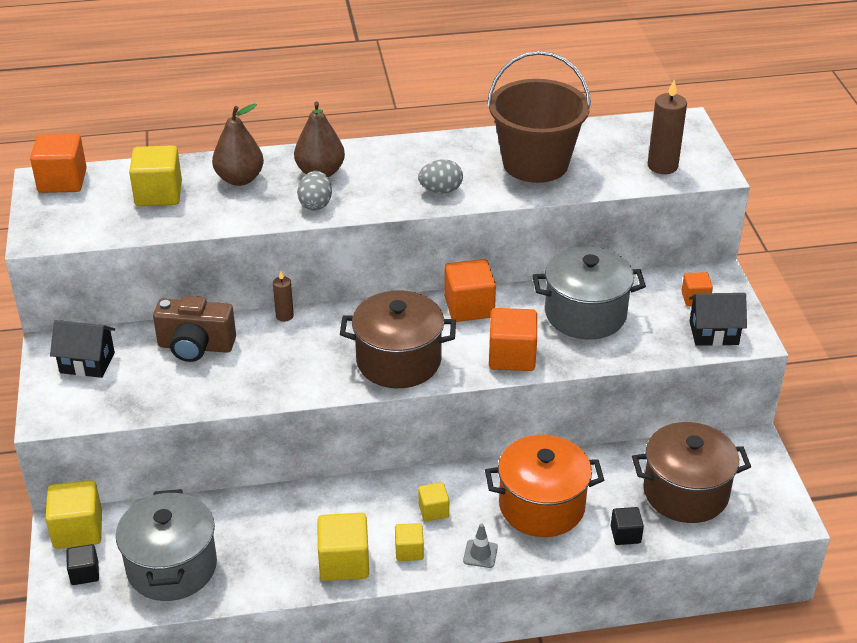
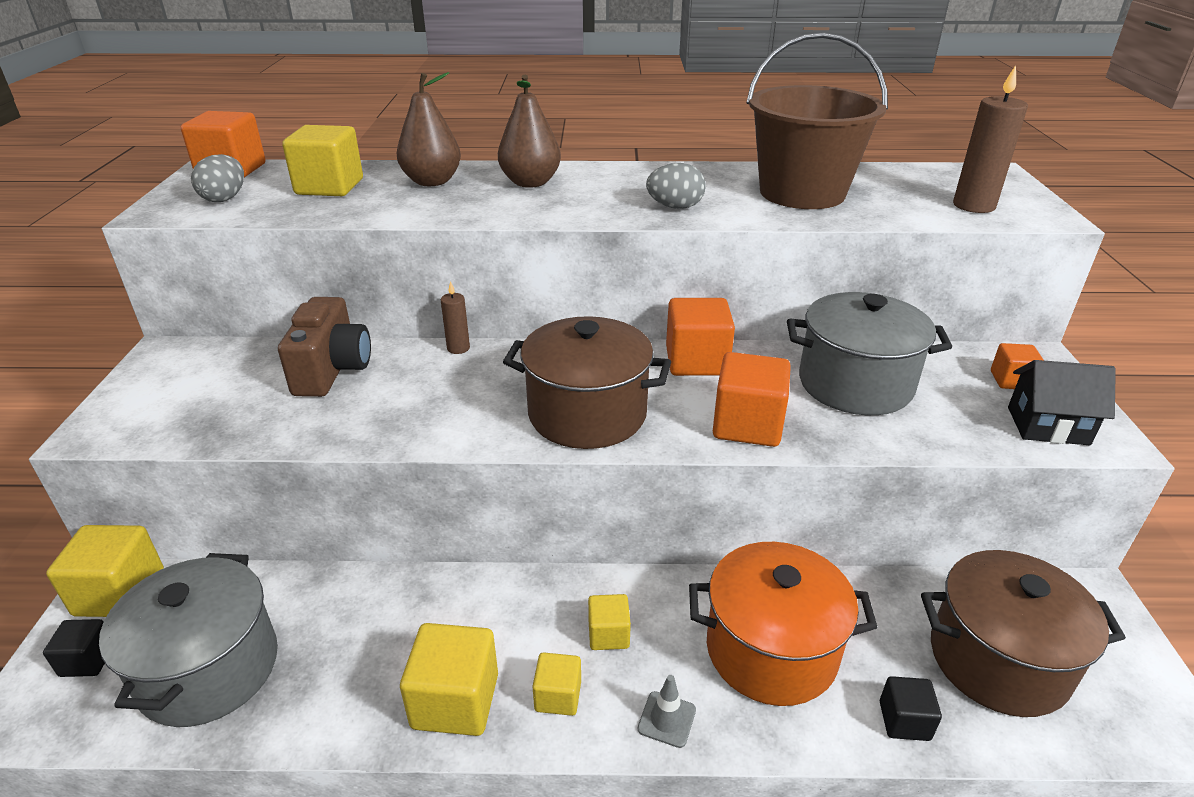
camera: 10 degrees right, 5 degrees down
(87, 363) = (191, 374): black house -> none
(196, 347) = (332, 370): brown camera -> brown camera turned 105 degrees counterclockwise
(315, 204) = (511, 208): grey egg -> grey egg (225, 198)

